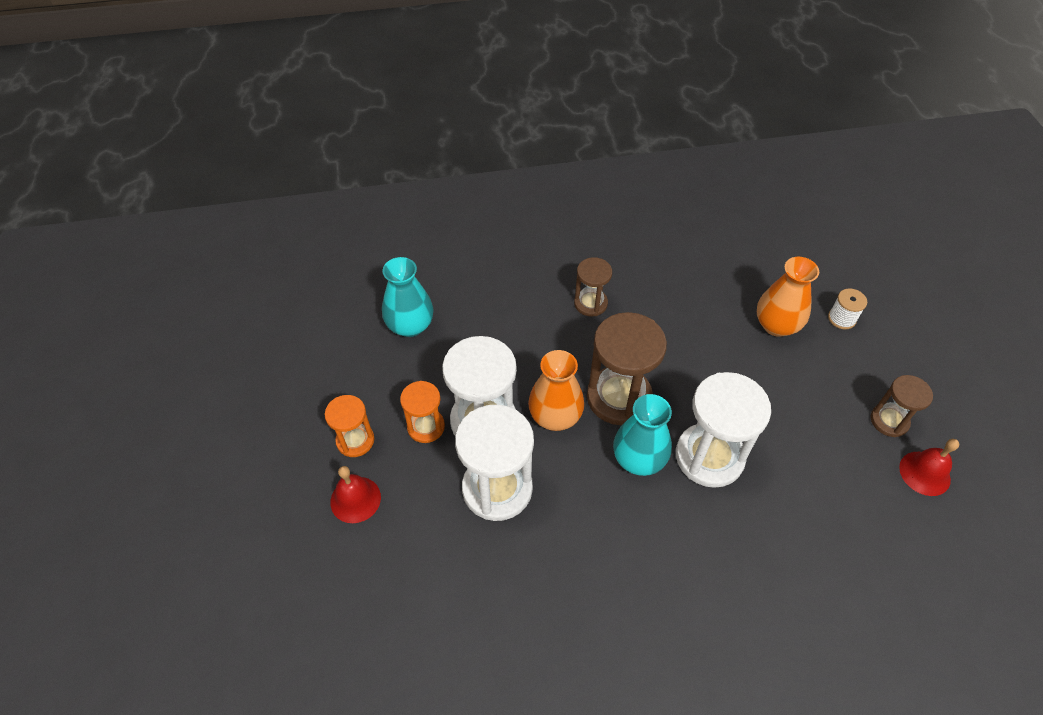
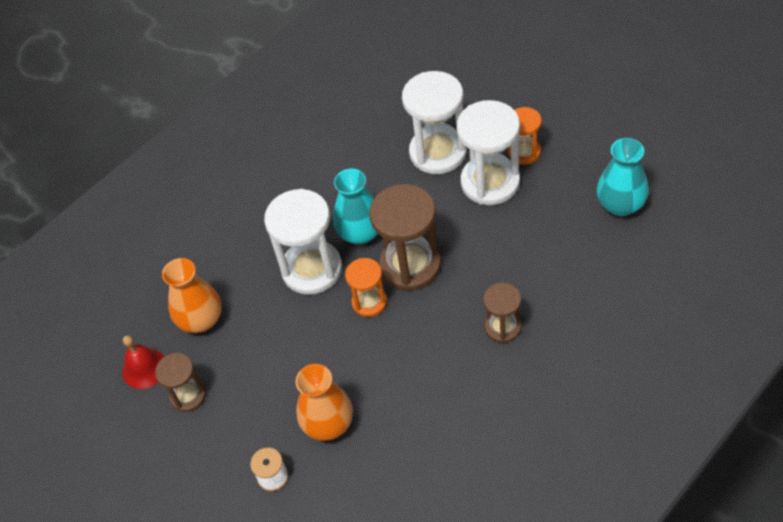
camera: 150 degrees right, 0 degrees up
(355, 440) = (559, 114): orange hourglass -> orange hourglass (369, 302)
(355, 499) = (518, 89): red bell -> none
(555, 416) = (444, 219): orange vase -> orange vase (201, 320)

